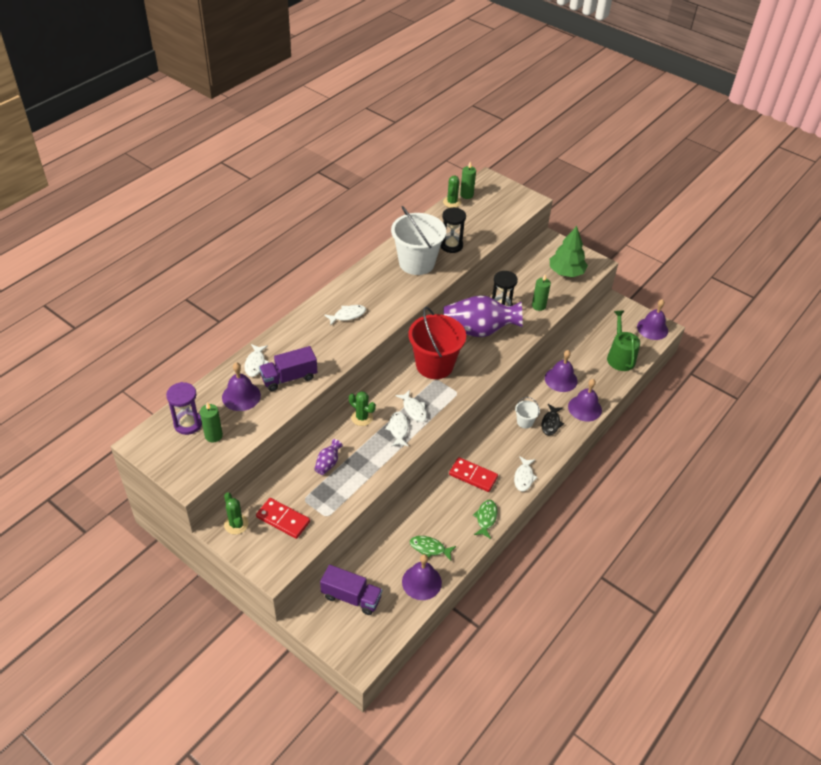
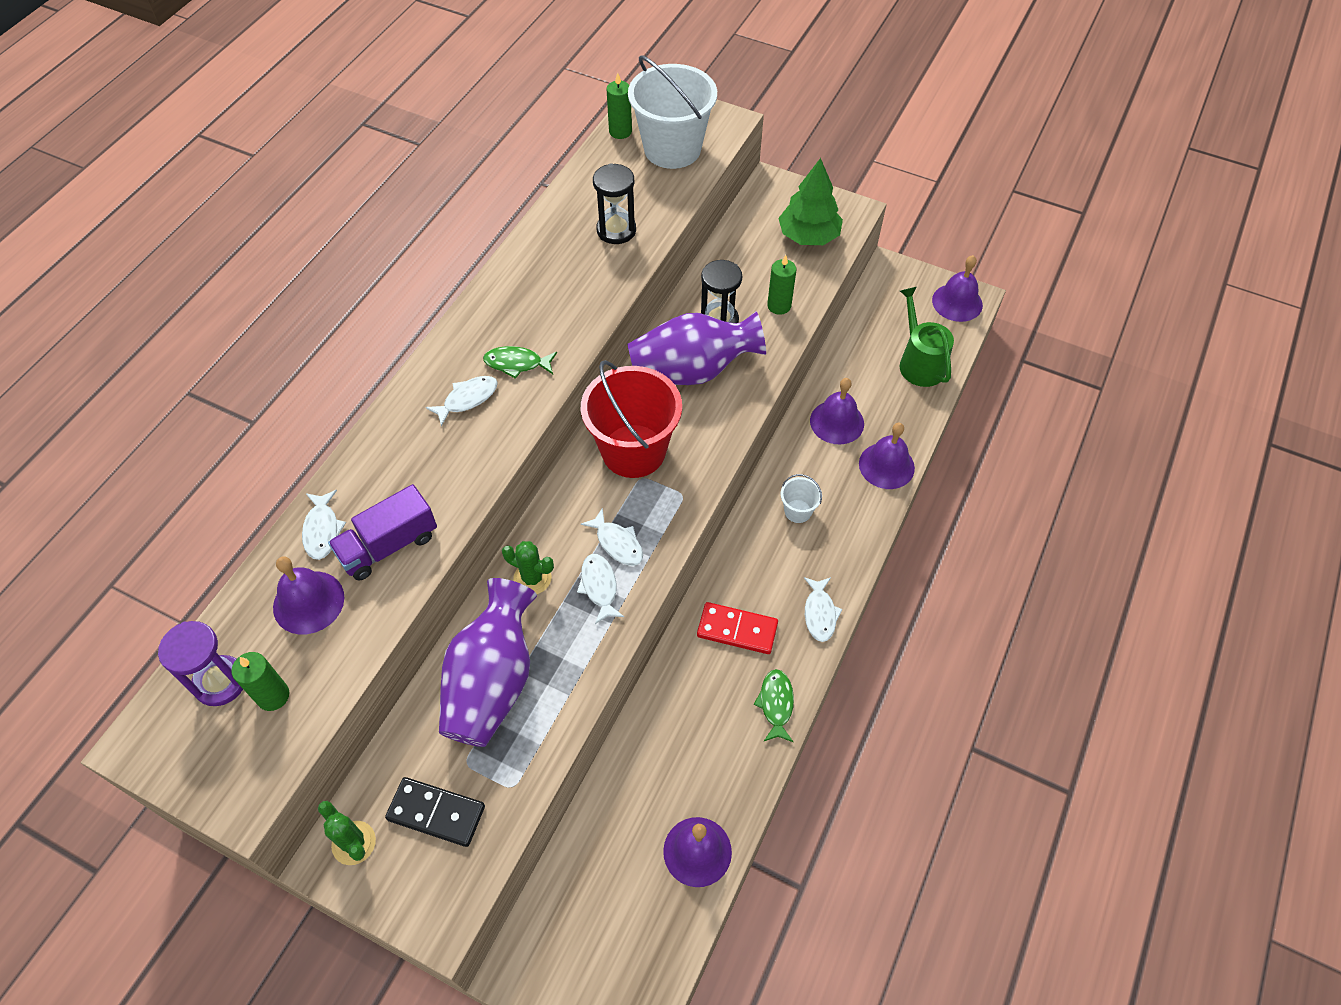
camera: 10 degrees left, 10 degrees up
(283, 519) = (436, 813): red domino -> black domino
(328, 463) = (492, 681): purple vase -> purple vase, size x2.38
(351, 597) = (585, 911): purple truck -> none
(416, 263) = (565, 274): white bucket -> white bucket (672, 149)
(429, 548) = (696, 783): green fish -> green fish (517, 363)
(452, 202) = (599, 149): green cactus -> none
(551, 423) = (840, 504): black fish -> none

